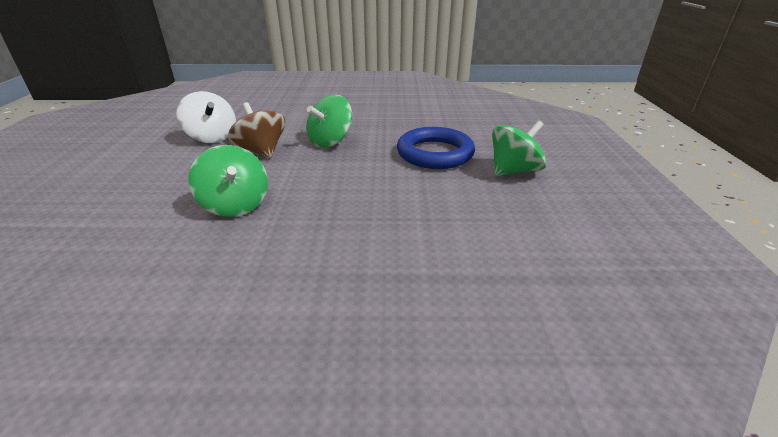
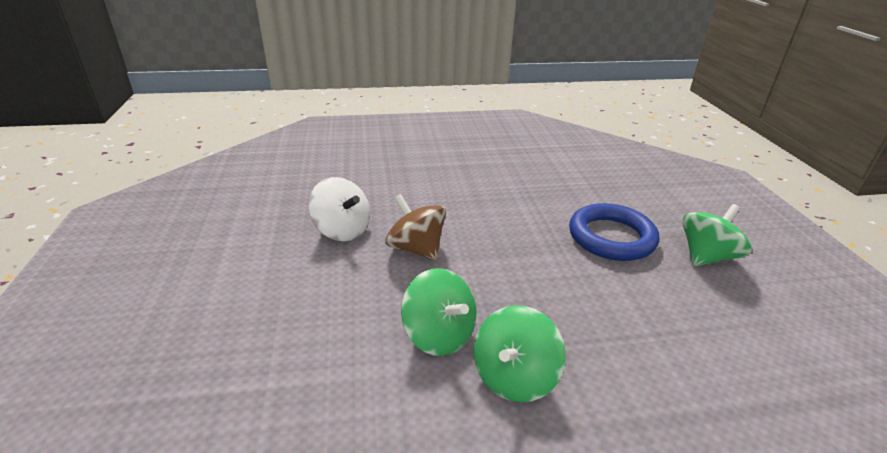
camera: 10 degrees left, 0 degrees up
(330, 141) = (486, 227): green spinning top -> green spinning top (514, 377)

